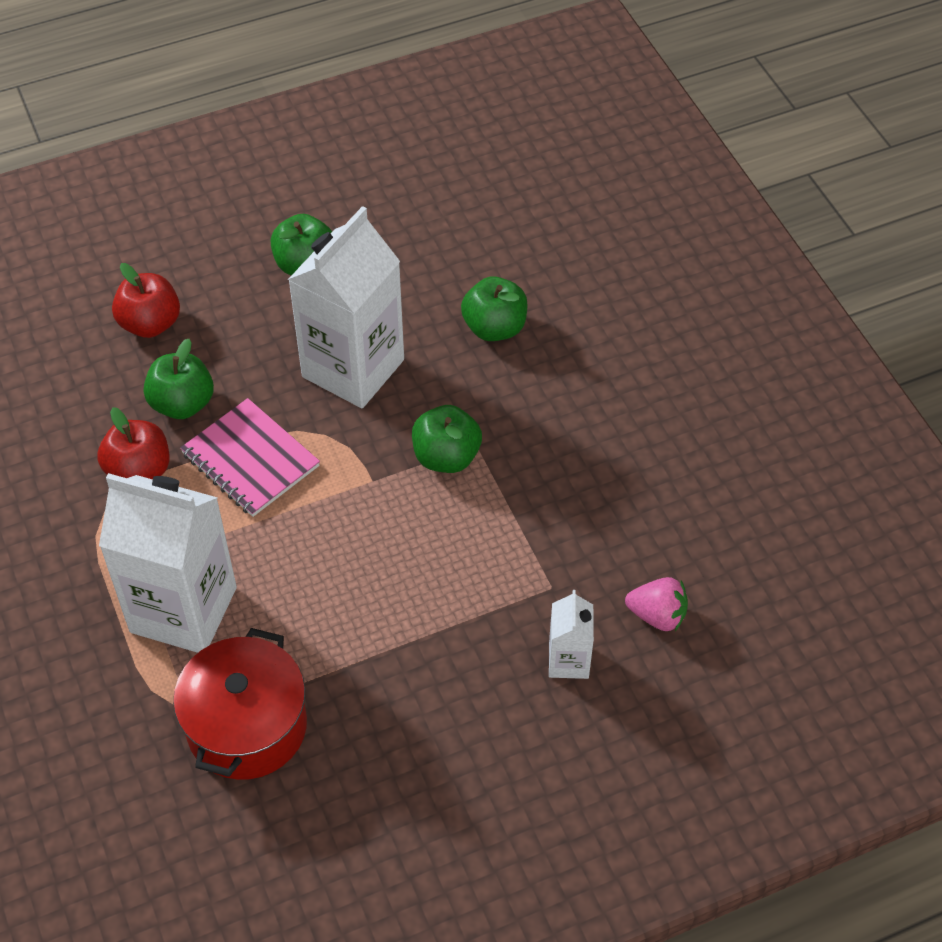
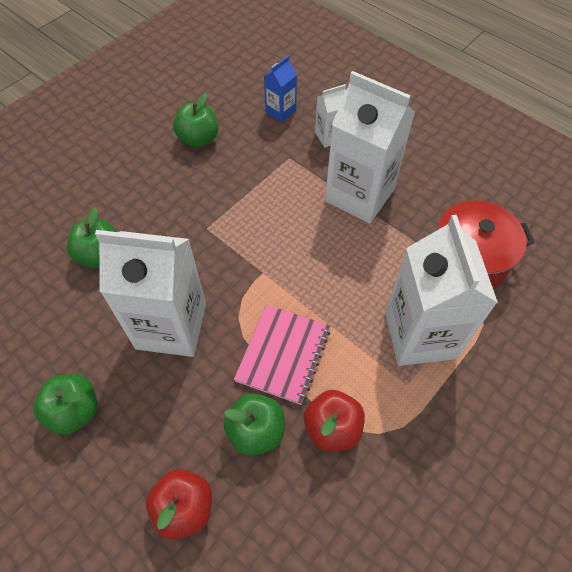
camera: 115 degrees left, 5 degrees up
(432, 647) = (359, 195): none -> white carton
(446, 457) = (223, 240): green apple -> green apple (198, 139)
(657, 615) = (280, 111): pink strawberry -> blue carton

